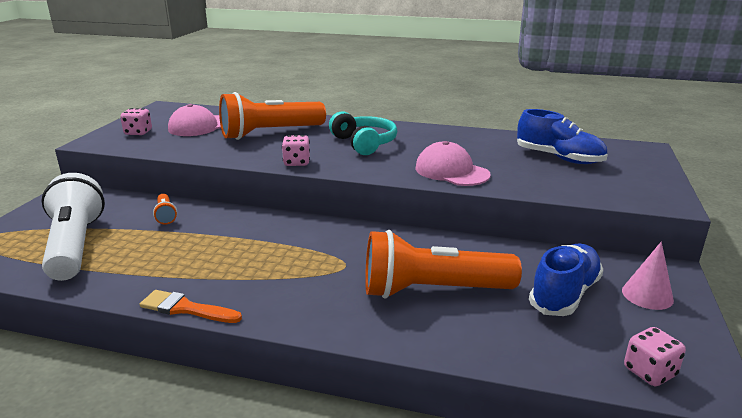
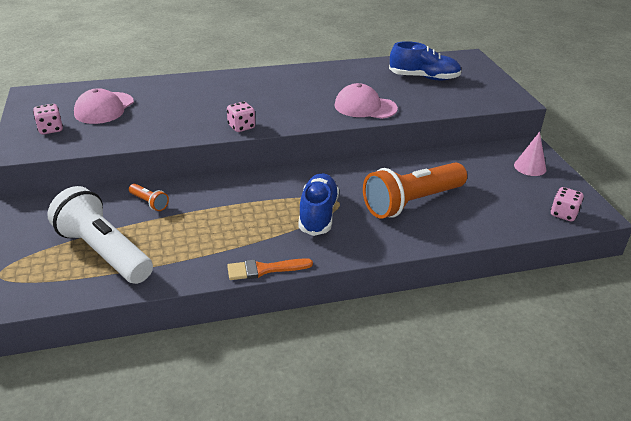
camera: 30 degrees left, 10 degrees up
(270, 133) = (181, 102): orange flashlight -> none
(364, 143) = (273, 95): turquoise headphones -> none
(564, 294) = (487, 180): blue shoe -> blue shoe (318, 214)

